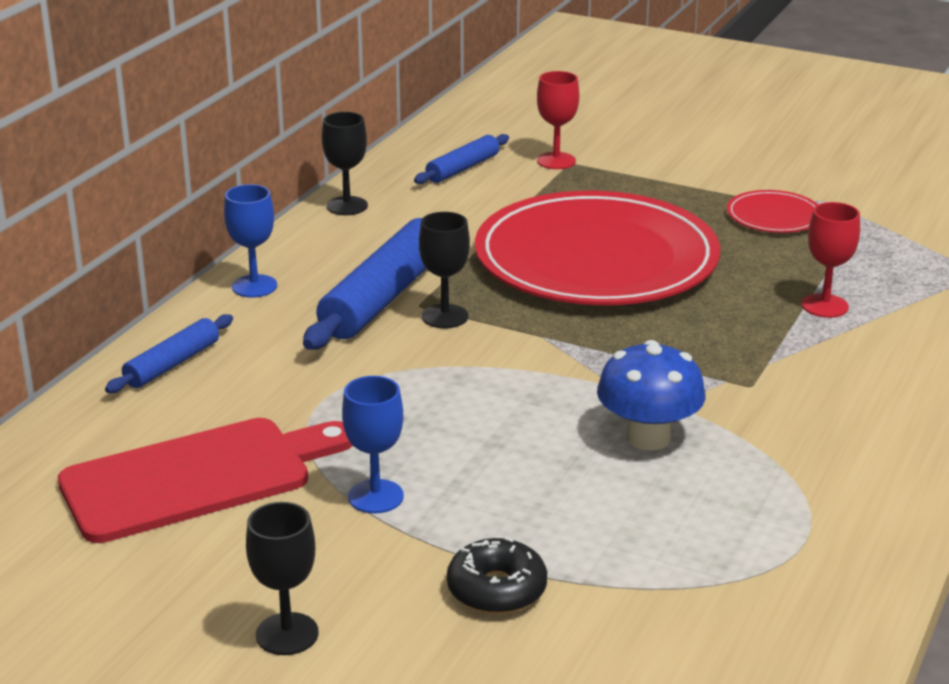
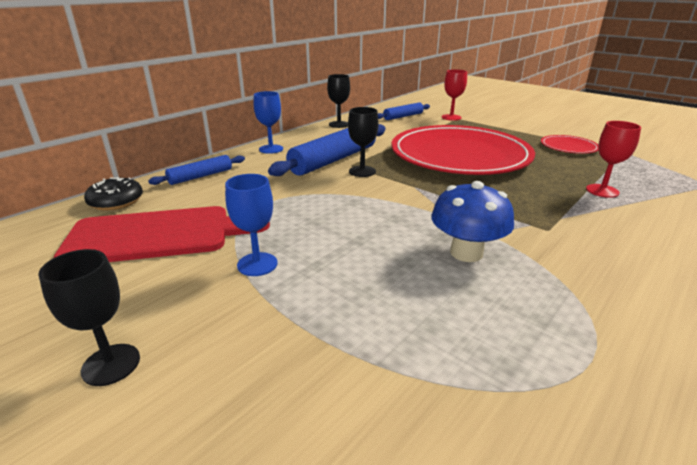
camera: 15 degrees right, 0 degrees up
(496, 589) = (301, 356): black donut -> black donut (116, 201)

